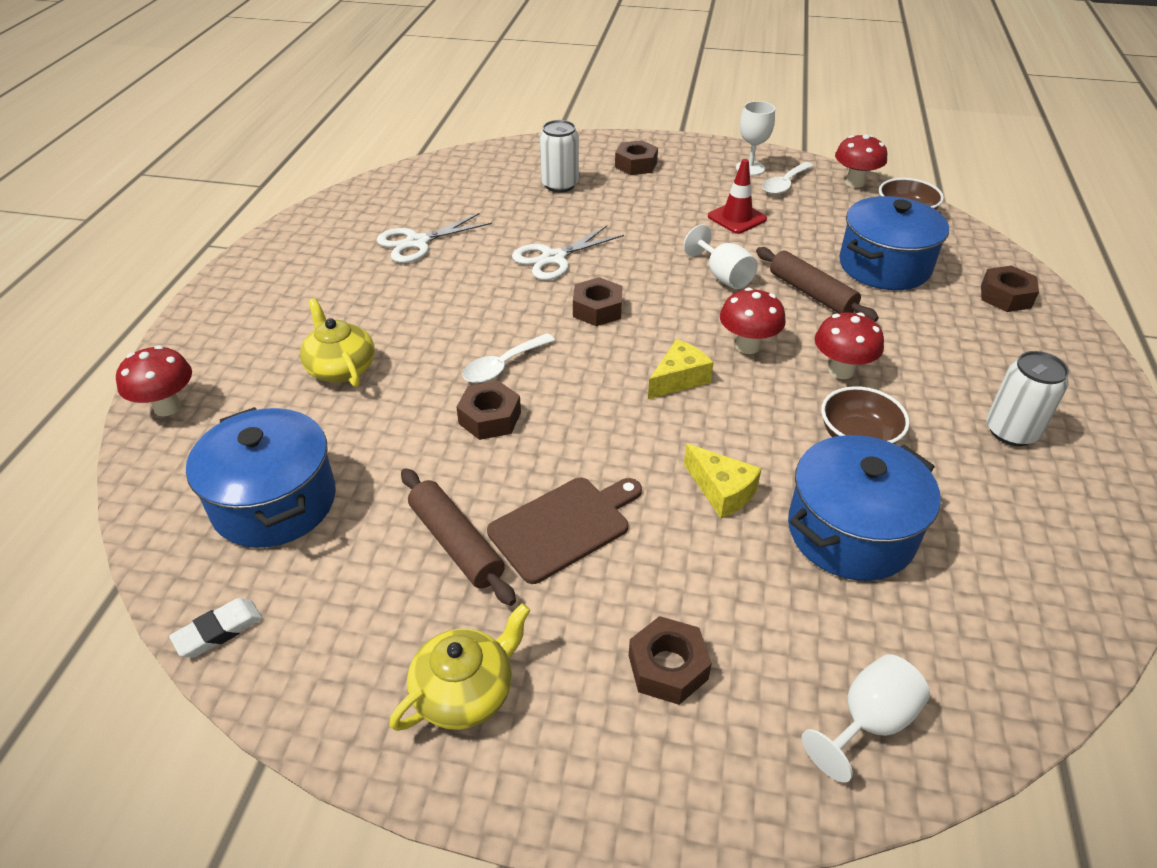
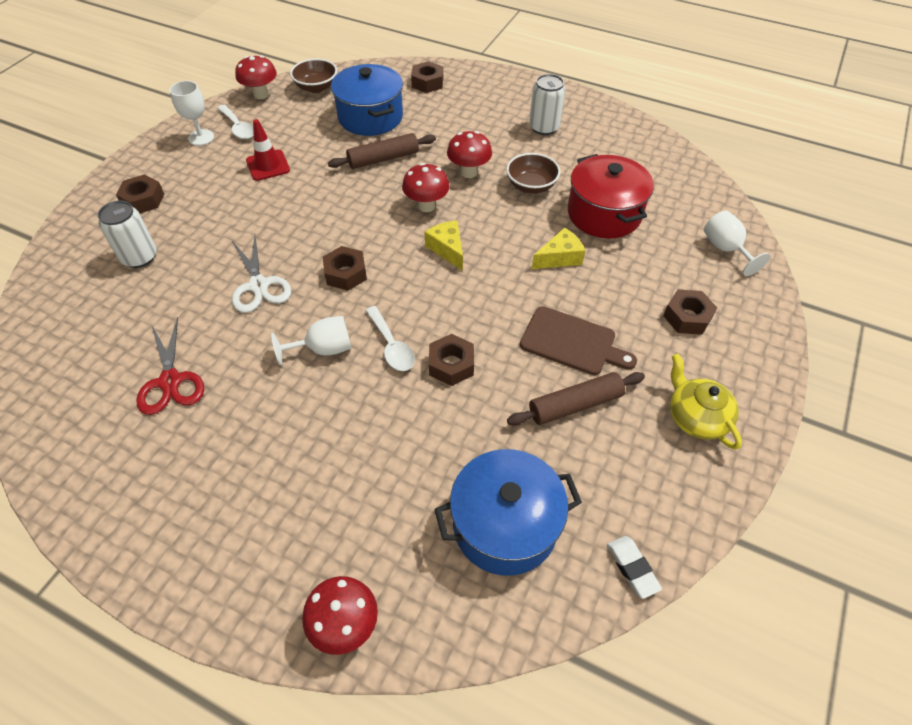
camera: 75 degrees left, 10 degrees up
(341, 368) = (346, 464): yellow teapot -> none
(417, 242) = (170, 381): white scissors -> red scissors
(563, 526) = (572, 342): brown cutting board -> brown cutting board turned 135 degrees clockwise
(723, 276) = (340, 194): white goblet -> white goblet (323, 349)
(850, 532) = (604, 214): blue pot -> red pot

